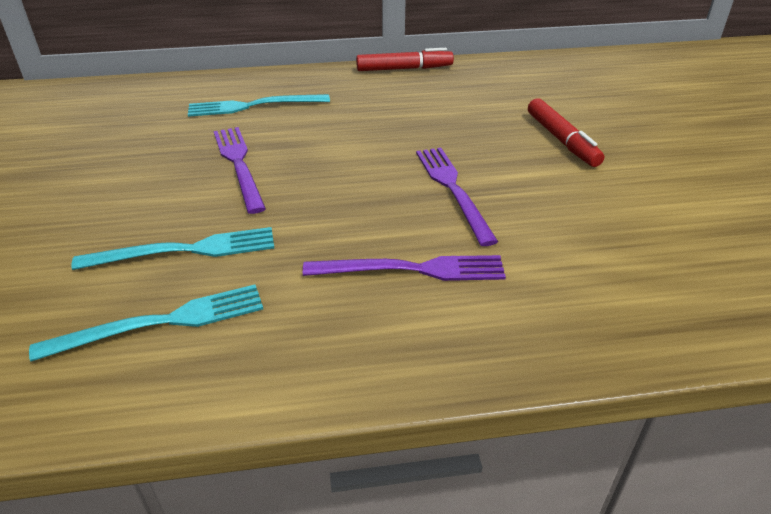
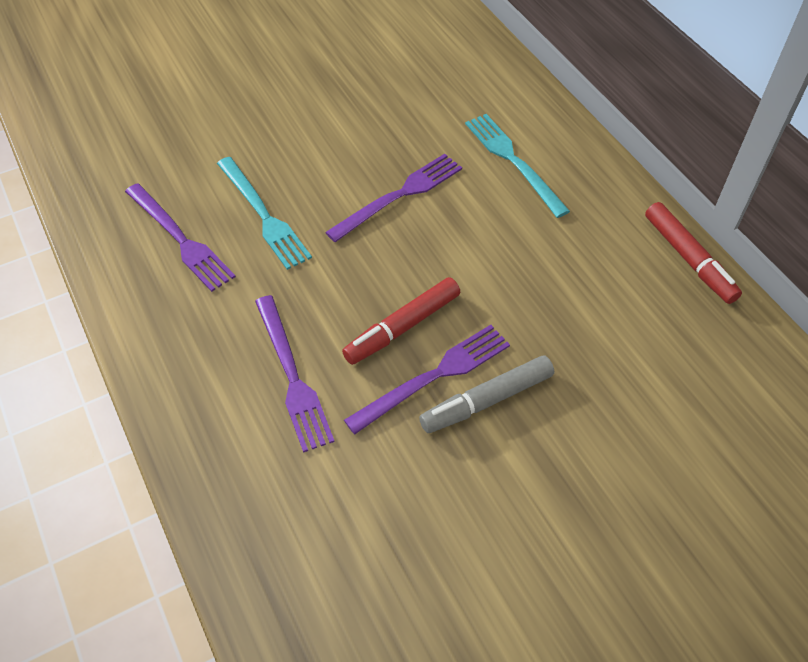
camera: 70 degrees right, 15 degrees up
(159, 323) = (179, 238): turquoise fork -> purple fork
(488, 170) = (486, 400): none -> grey marker
(561, 140) = (596, 465): red marker -> red marker (402, 327)

